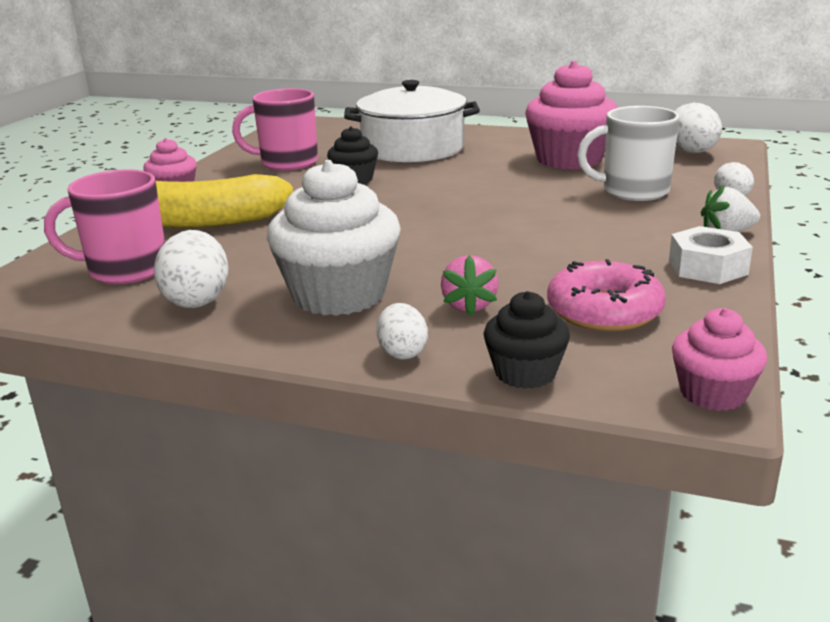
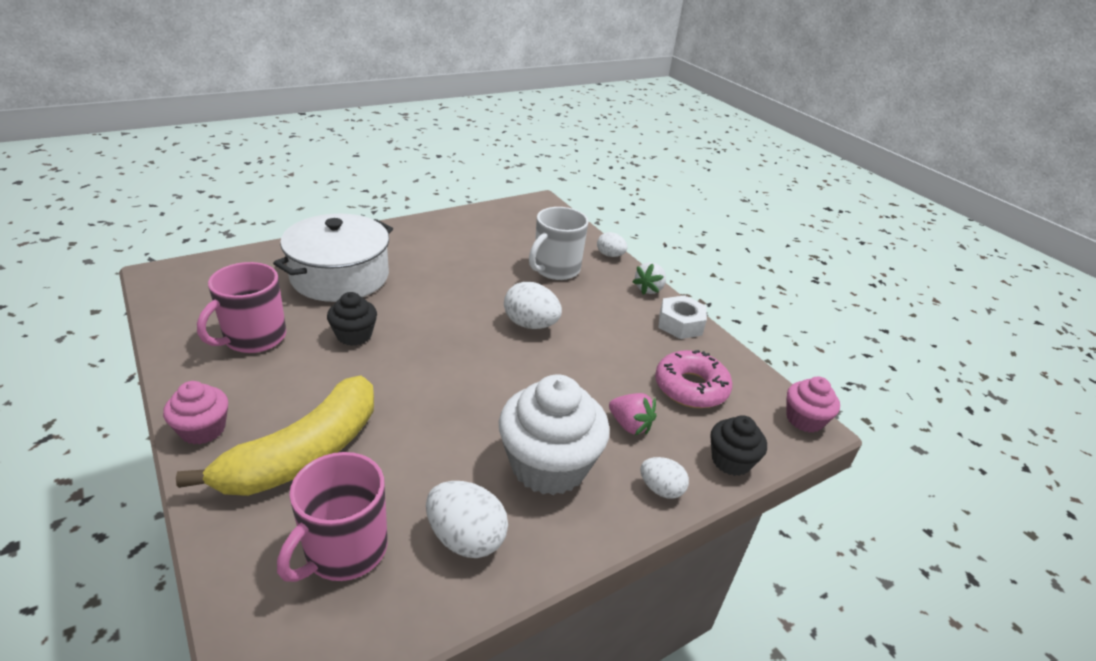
camera: 55 degrees left, 10 degrees up
(569, 159) = (473, 249): pink cupcake -> none
(692, 153) = (532, 216): white egg -> white egg (530, 324)

